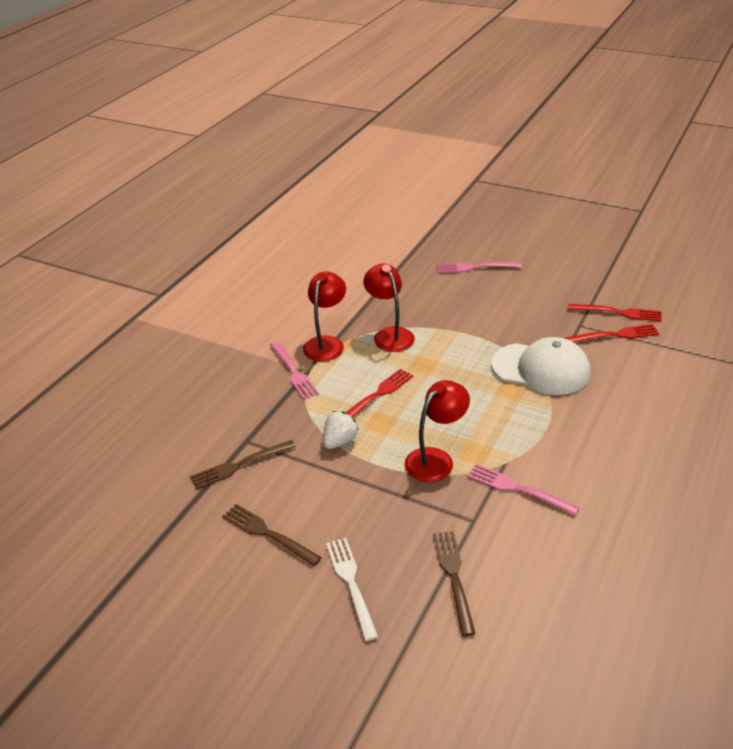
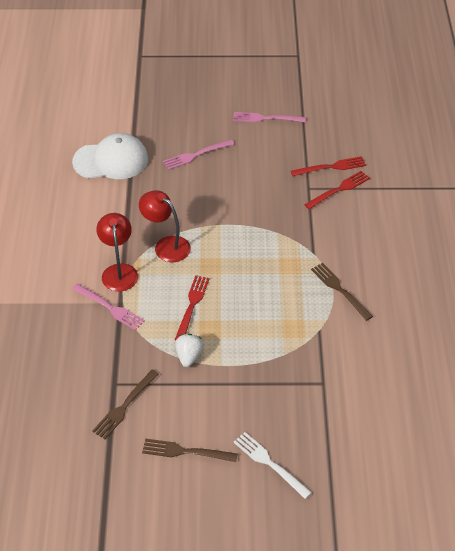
camera: 30 degrees left, 10 degrees up
(436, 459) = (269, 344): red lamp -> none
(453, 576) = (334, 430): brown fork -> brown fork (339, 289)
(517, 489) = (339, 347): pink fork -> pink fork (265, 118)
(541, 369) = (301, 239): white cap -> white cap (111, 160)

